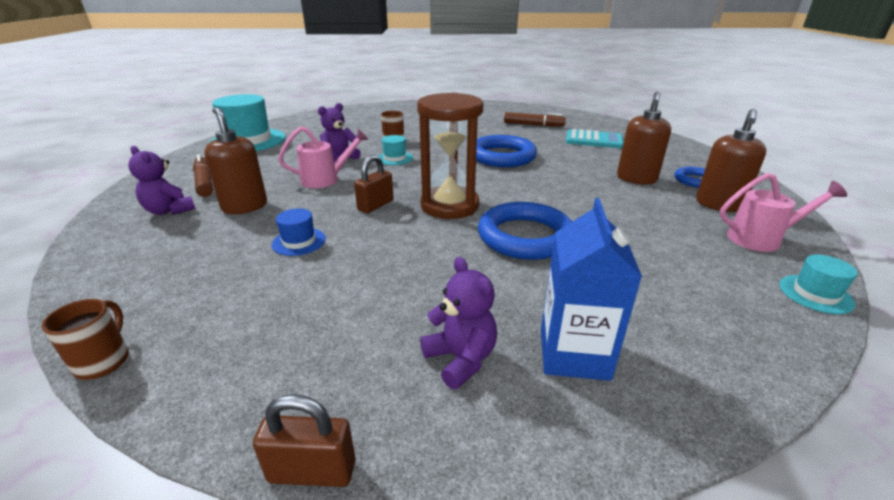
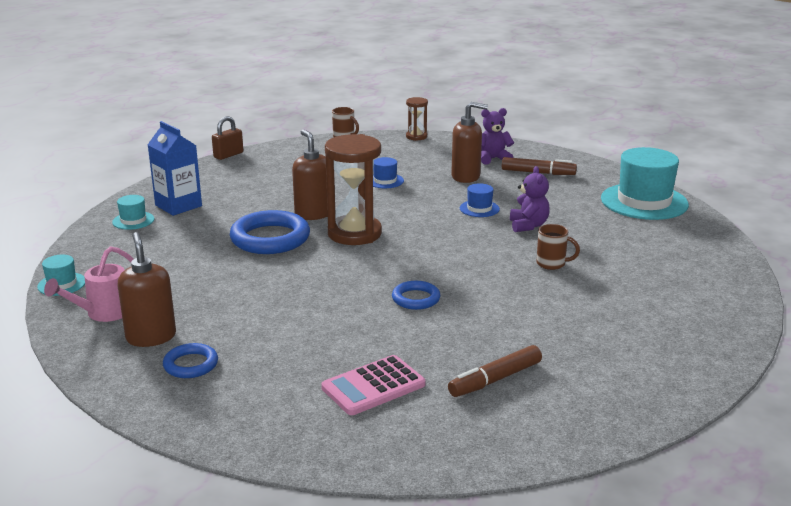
camera: 130 degrees right, 5 degrees down
(80, 288) = (416, 136): none -> brown hourglass
(326, 180) = (479, 209): pink watering can -> blue hat
(375, 205) = (399, 212): brown padlock -> none
(394, 158) = (492, 247): turquoise hat -> turquoise hat (133, 220)
(460, 359) = (222, 186): purple teddy bear -> none
(502, 156) = (416, 299): blue ring -> blue ring, size x0.54
(593, 140) = (373, 386): turquoise calculator -> pink calculator
(636, 179) = (251, 335): brown soap dispenser -> brown soap dispenser (313, 214)

